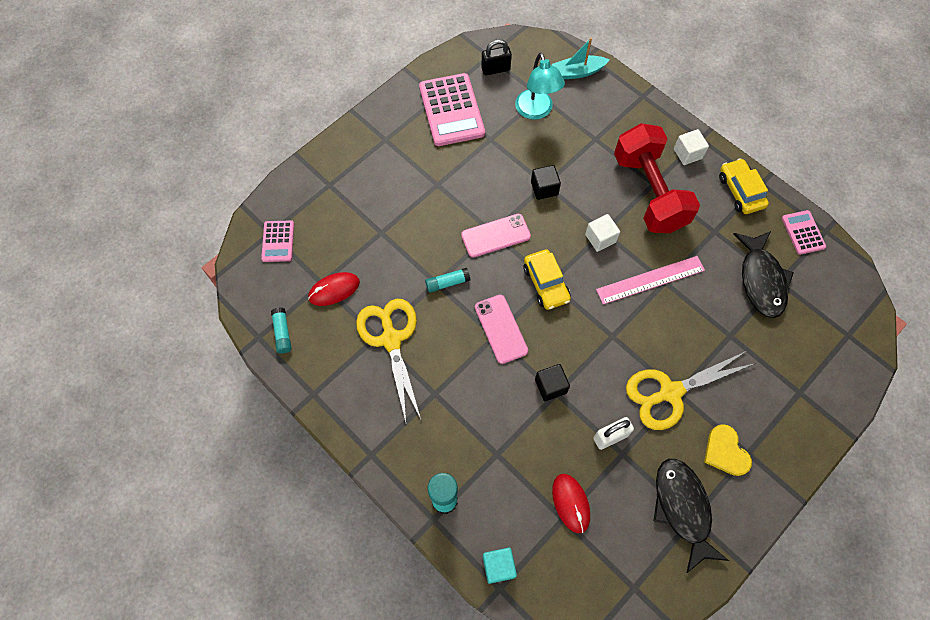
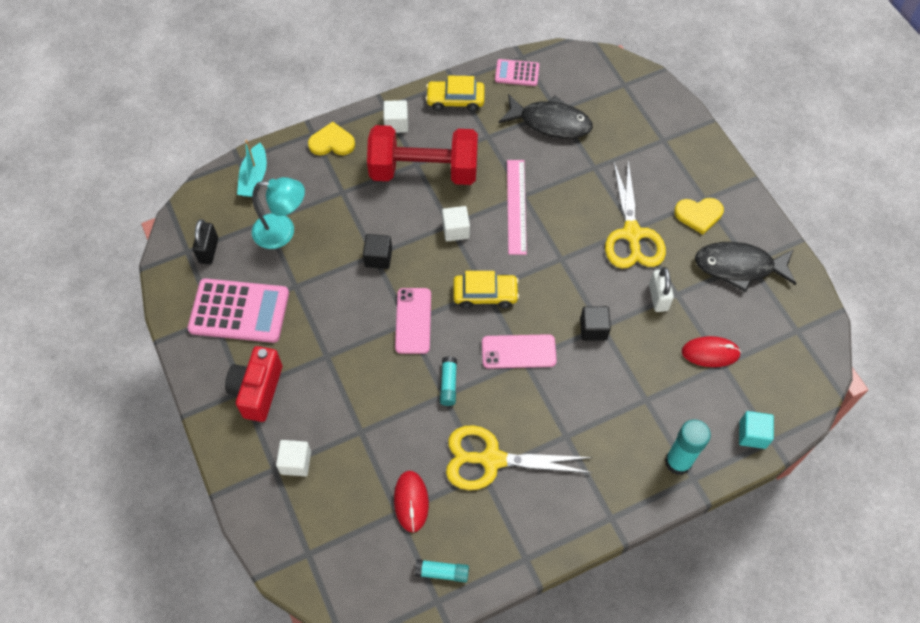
camera: 70 degrees left, 5 degrees down
(278, 241) = (324, 547): pink calculator -> none
(339, 197) = (296, 462): none -> white cube
(389, 149) = (257, 390): none -> red camera
(641, 113) = (332, 142): none -> yellow heart

